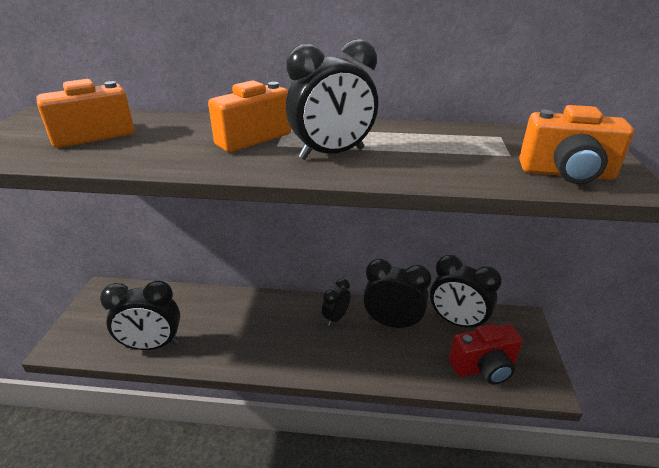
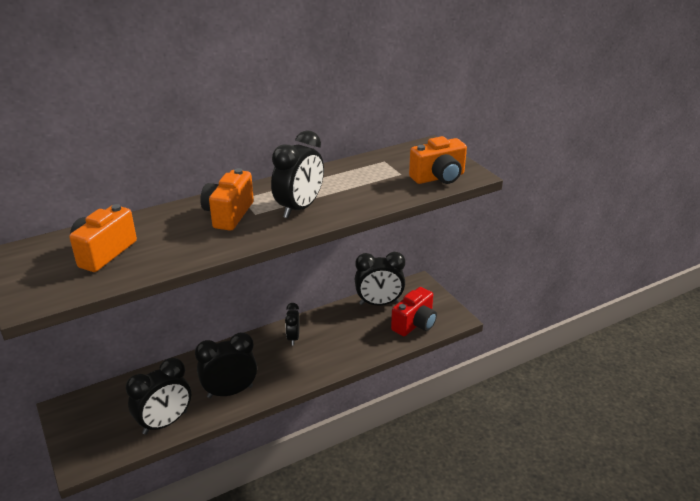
camera: 35 degrees left, 0 degrees up
(392, 323) = (337, 323): black clock -> black clock (230, 391)

